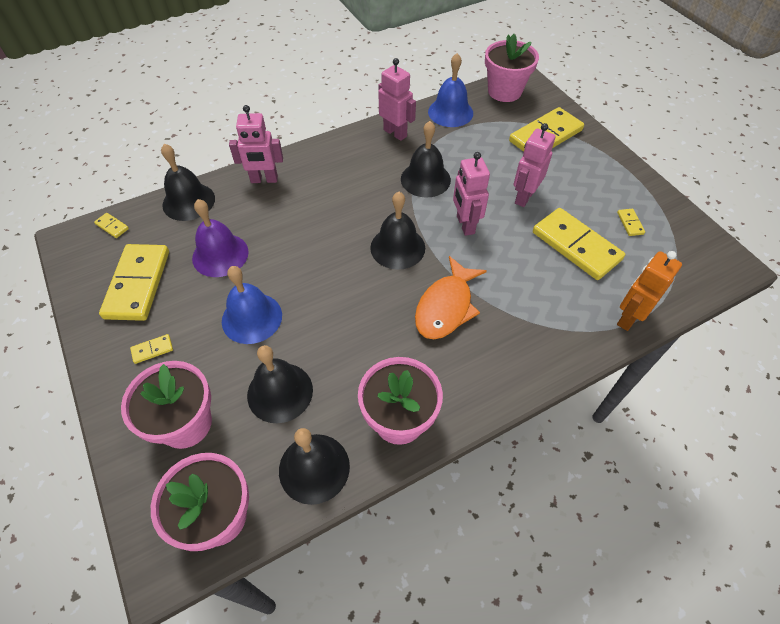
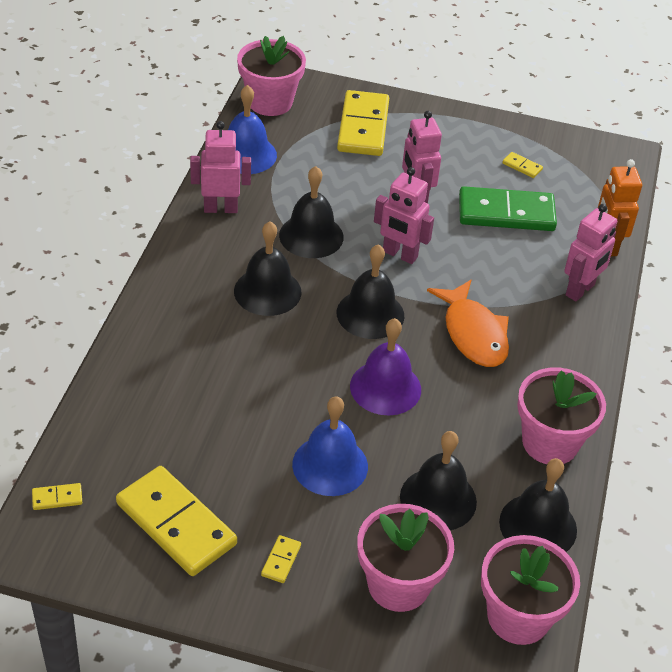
camera: 50 degrees left, 10 degrees down
(188, 201) = (104, 415): black bell -> black bell (267, 291)
(220, 255) = (218, 438): purple bell -> purple bell (385, 387)
(264, 180) = (153, 340): pink robot -> pink robot (580, 290)
(576, 246) = (506, 213): yellow domino -> green domino

